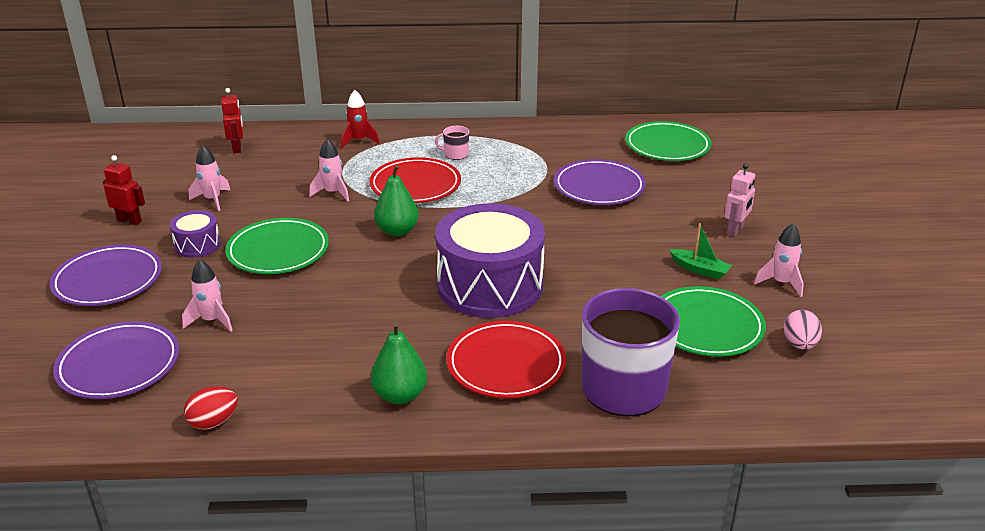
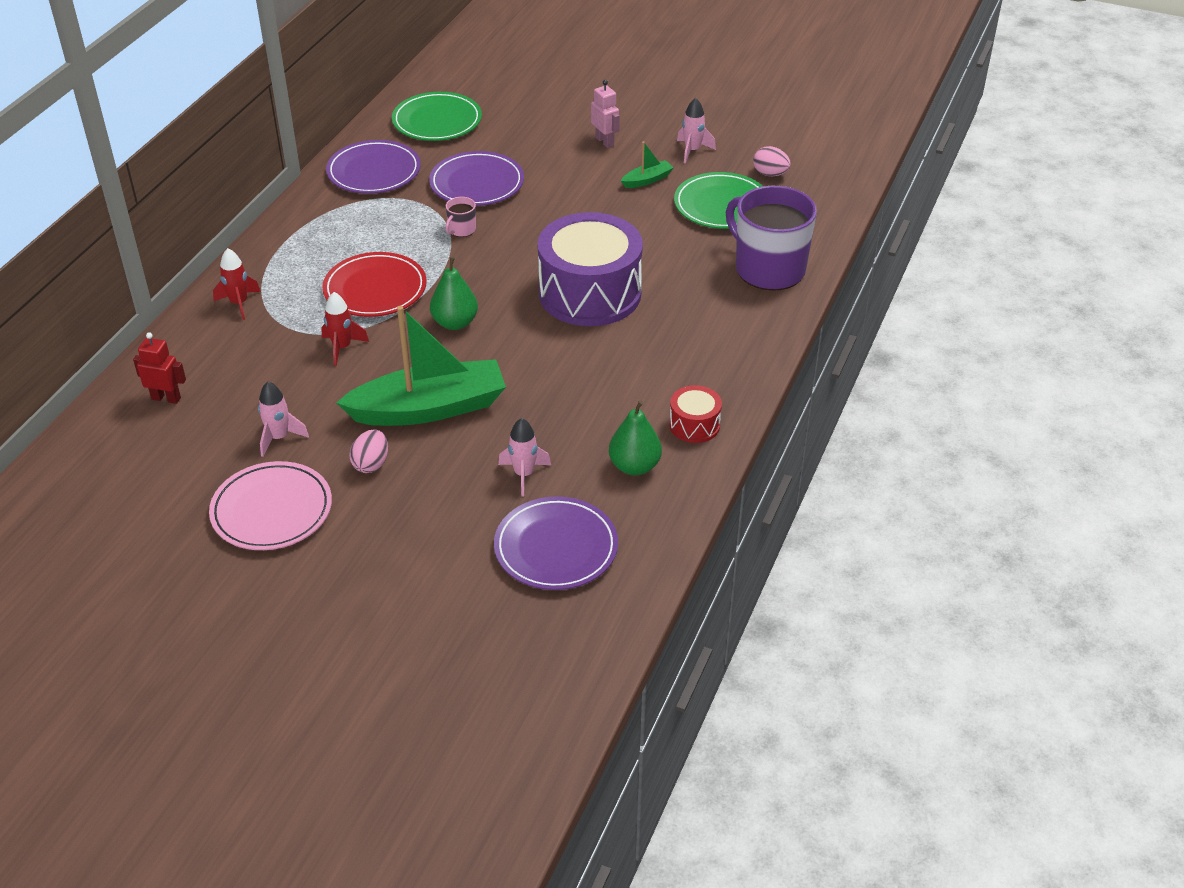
camera: 65 degrees left, 10 degrees up
(108, 280) = (391, 541): purple plate -> purple plate (374, 172)
(129, 221) = (272, 510): red robot -> pink plate
(197, 245) = (371, 464): purple drum -> pink egg
(213, 422) = (681, 496): red egg -> none
(278, 251) = (429, 408): green plate -> green boat
(327, 402) = (694, 425): none -> red drum
(333, 193) = (342, 347): pink rocket -> red rocket
(400, 395) = (709, 383): green pear -> green pear (634, 466)
(455, 154) = (334, 247): pink mug -> pink mug (461, 230)
(506, 364) = (705, 317): red plate -> none

